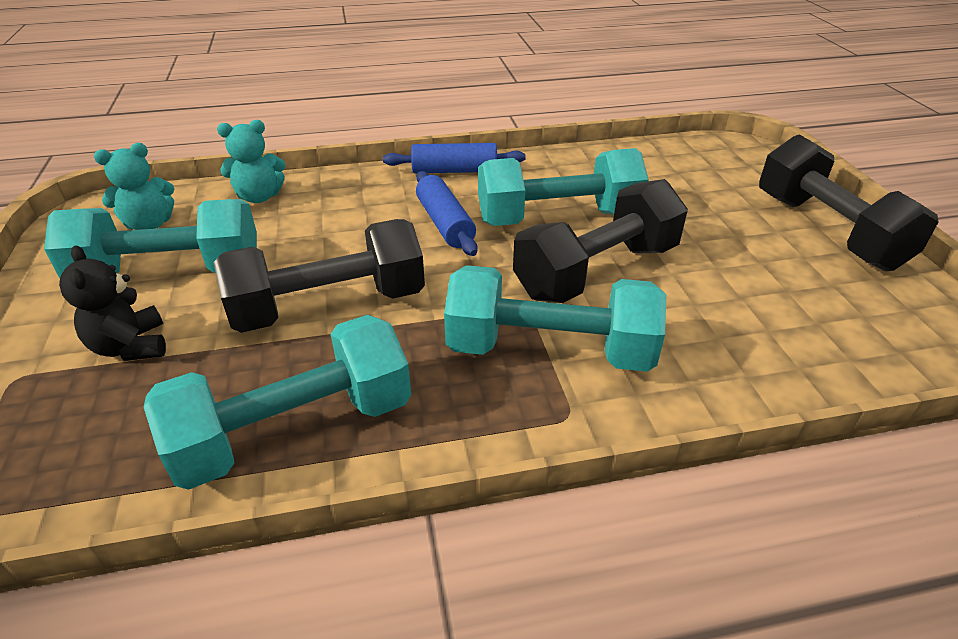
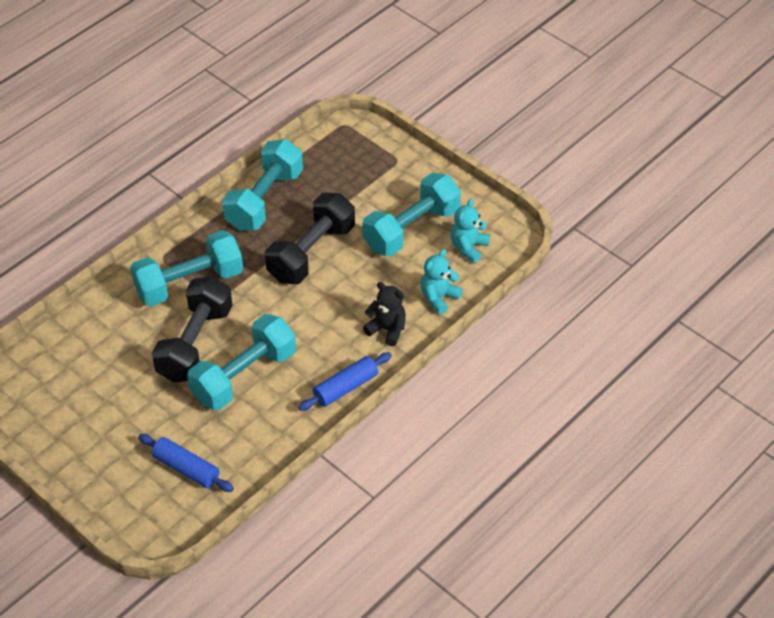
camera: 145 degrees right, 10 degrees up
(131, 346) = (372, 192): black teddy bear -> black teddy bear (387, 329)
(445, 223) = (307, 335): blue rolling pin -> blue rolling pin (186, 468)
(827, 231) = (71, 453): black dumbbell -> none

